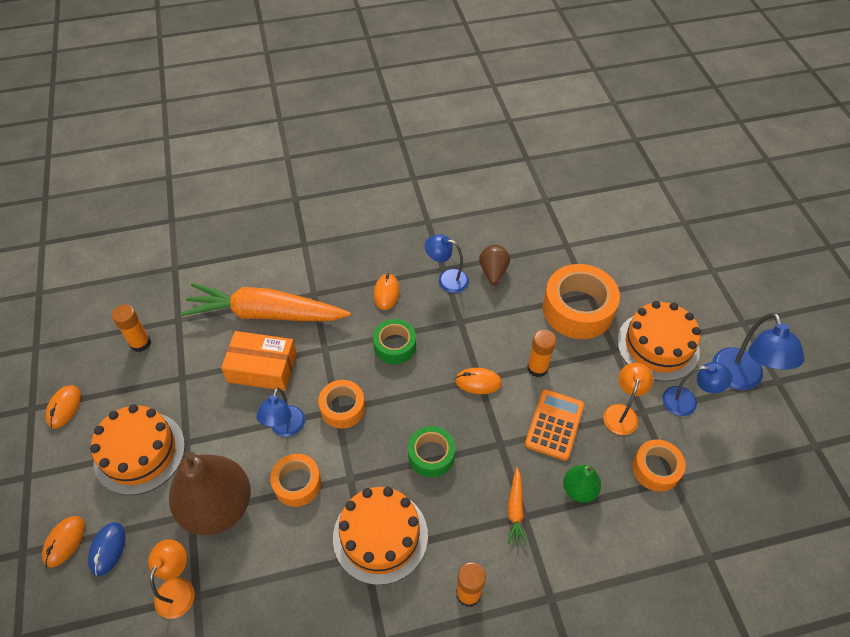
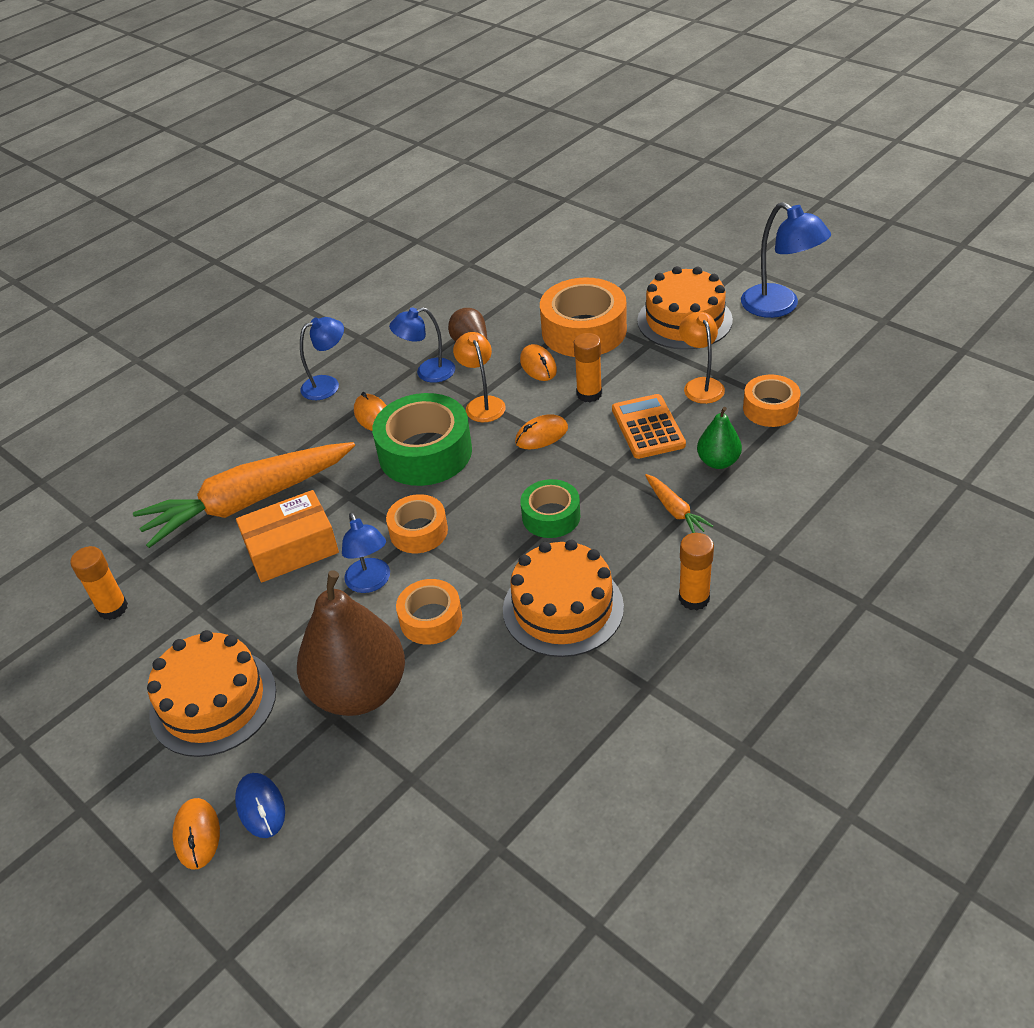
camera: 30 degrees left, 10 degrees down
(64, 407) = (68, 719): orange mouse -> orange mouse (538, 365)
(178, 588) = (384, 785): orange lamp -> orange lamp (482, 404)
(395, 346) = (425, 452): green tape -> green tape, size x1.73
(687, 402) = (750, 346): blue lamp -> blue lamp (328, 385)

